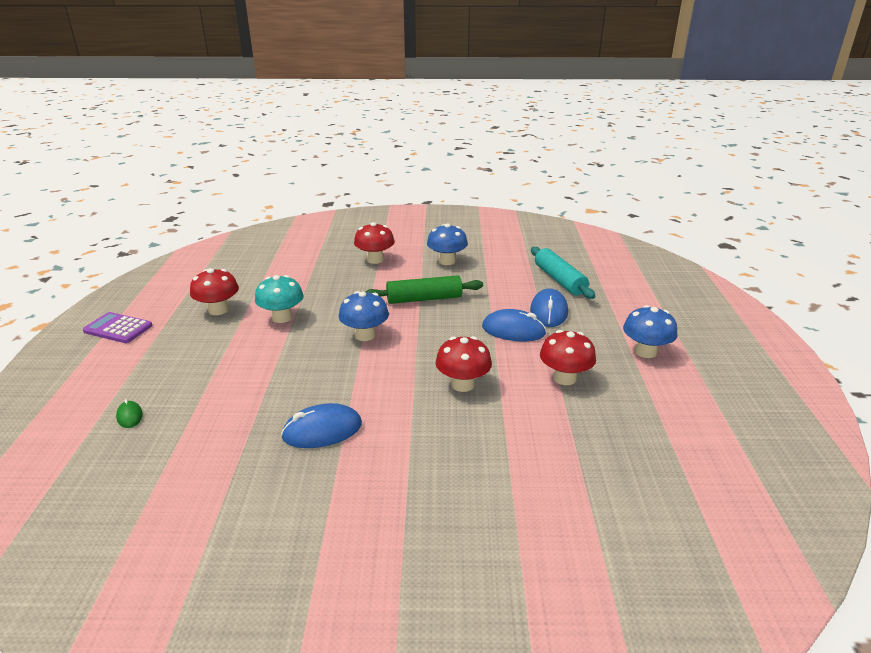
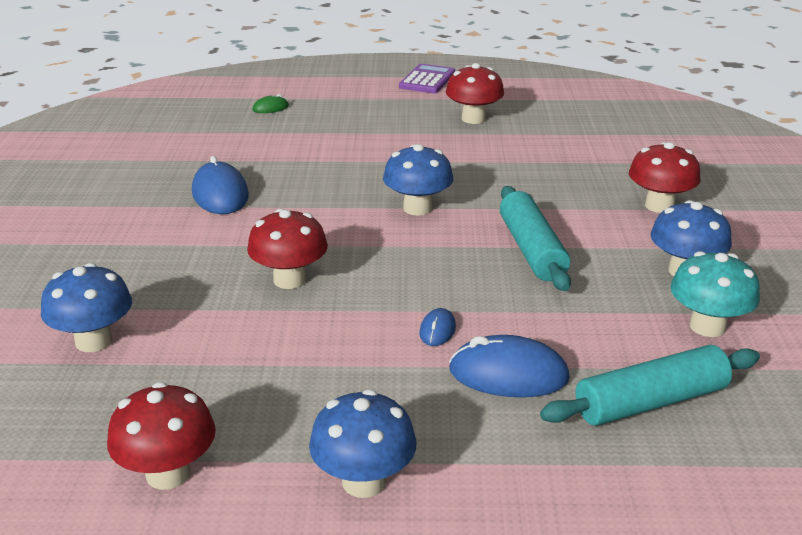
camera: 90 degrees right, 0 degrees up
(282, 317) = (459, 154): turquoise mushroom -> turquoise mushroom (707, 326)
(424, 299) = (531, 250): green rolling pin -> turquoise rolling pin
(513, 330) = (437, 330): blue mouse -> blue mouse, size x0.50
(554, 469) = (94, 341): none -> blue mushroom
(564, 378) = (290, 370): red mushroom -> red mushroom (168, 474)

